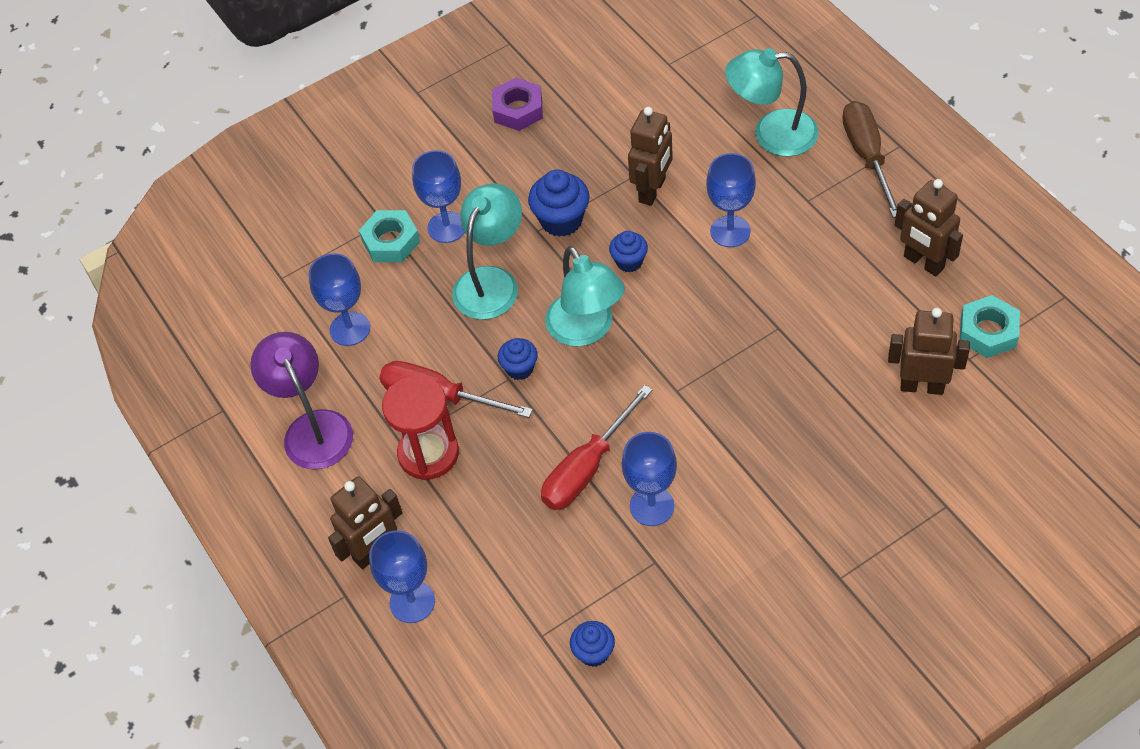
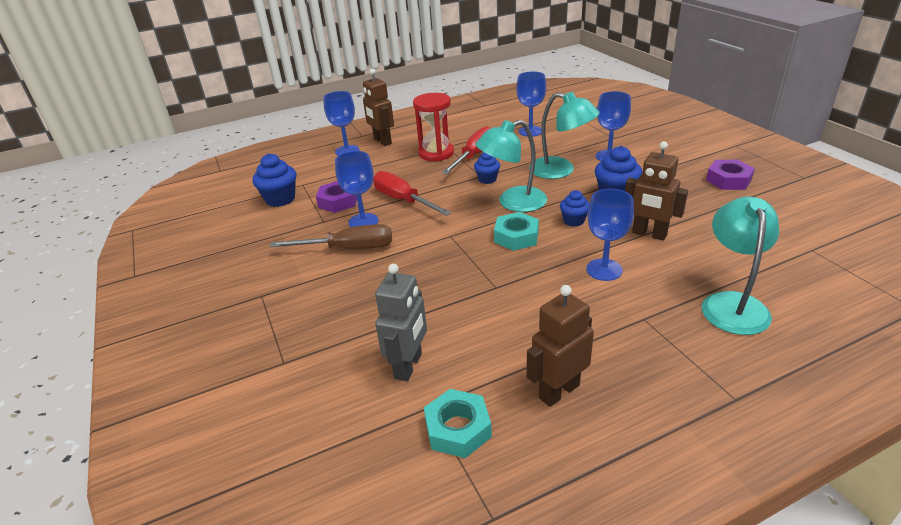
camera: 95 degrees right, 20 degrees down
(312, 428) = (465, 125): purple lamp -> none
(391, 241) = (597, 140): turquoise nut -> turquoise nut (516, 237)
(593, 653) = (280, 199): blue cupcake -> blue cupcake, size x1.61
(596, 559) = (338, 201): none -> purple nut
(867, 156) = (712, 368): brown screwdriver -> brown screwdriver (348, 249)
(922, 386) = (409, 366): brown robot -> grey robot

